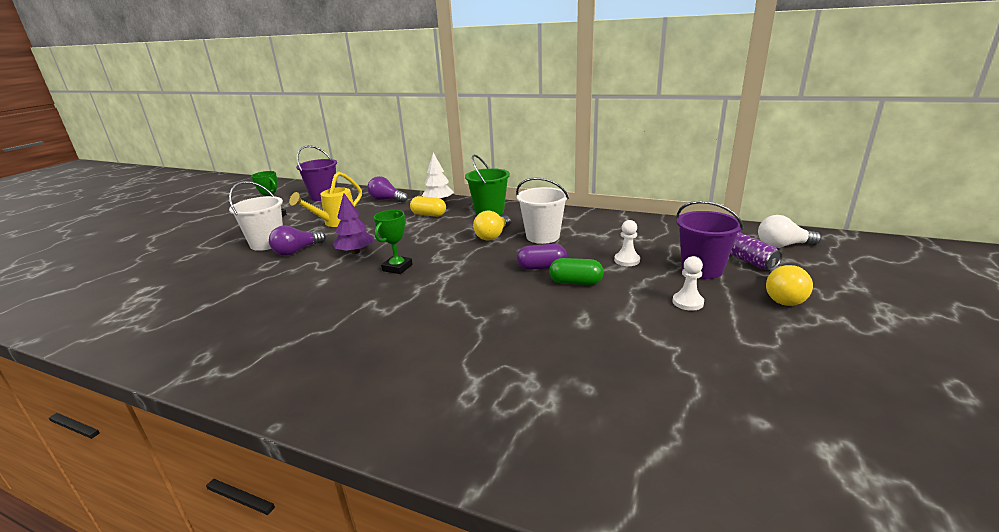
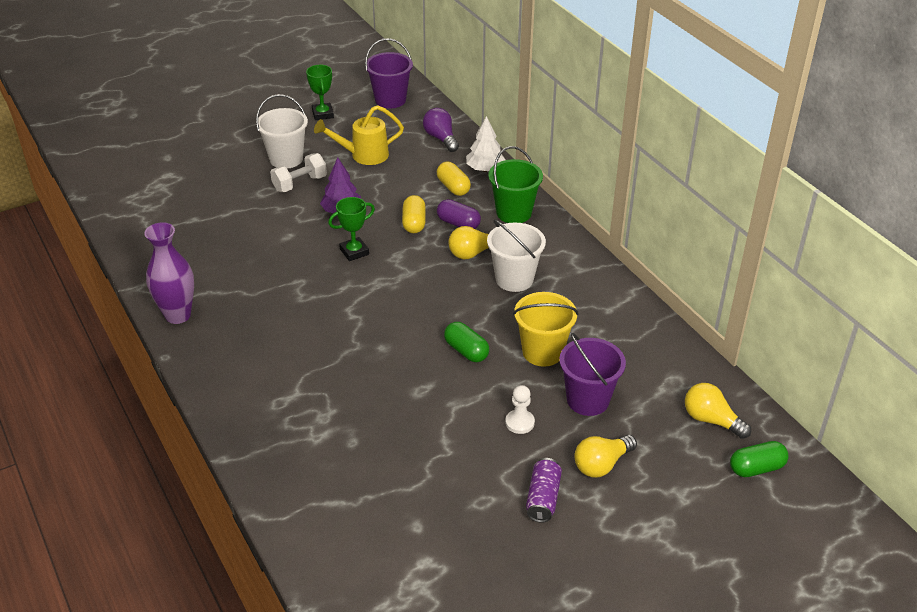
camera: 35 degrees right, 15 degrees up
(255, 381) = (178, 315): none -> purple vase
(297, 251) = (300, 184): purple light bulb -> white dumbbell
(425, 238) = (414, 223): none -> yellow capsule
(541, 267) = (463, 318): purple capsule -> purple capsule (458, 224)
(627, 260) = (542, 352): white pawn -> yellow bucket
(749, 261) = (645, 416): purple can -> purple can (543, 498)
(782, 246) = (711, 420): white light bulb -> yellow light bulb
(853, 254) = (756, 468): none -> green capsule

